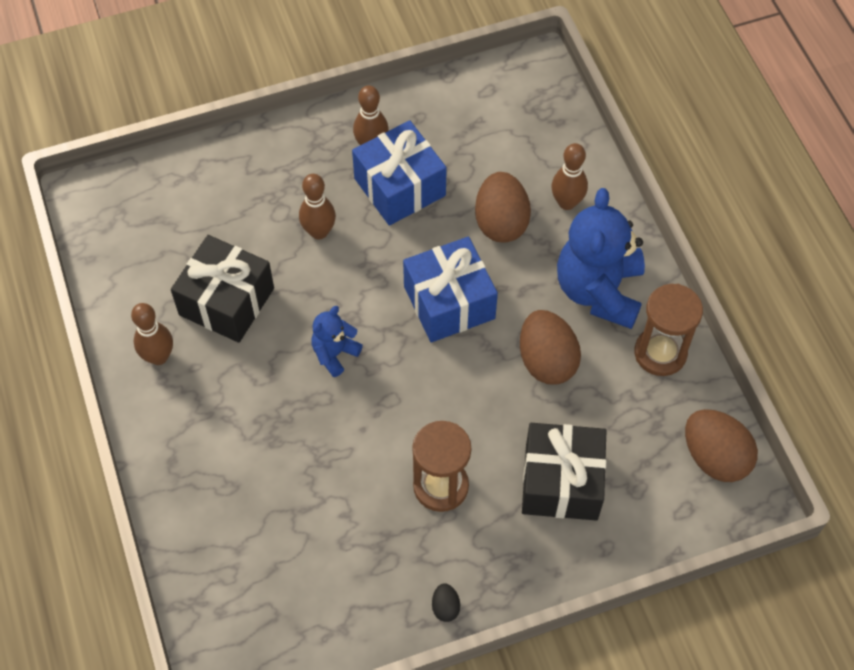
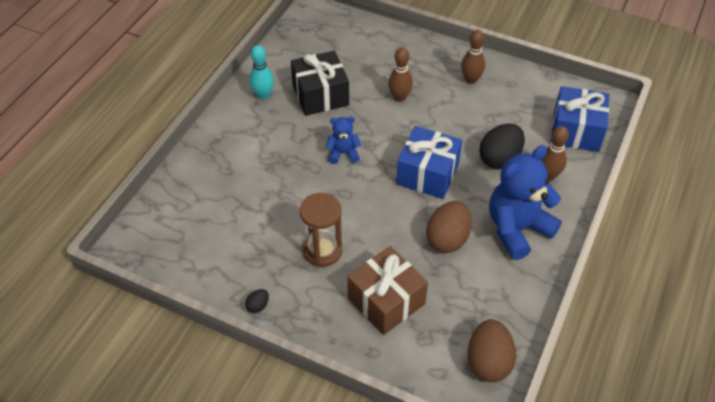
camera: 45 degrees right, 10 degrees down
(158, 357) = (263, 95): brown bowling pin -> turquoise bowling pin
(399, 187) = (464, 106): blue gift -> blue gift (576, 131)
(501, 222) = (499, 159): brown egg -> black egg
(561, 482) = (386, 301): black gift -> brown gift
(660, 353) = (517, 285): brown hourglass -> none

